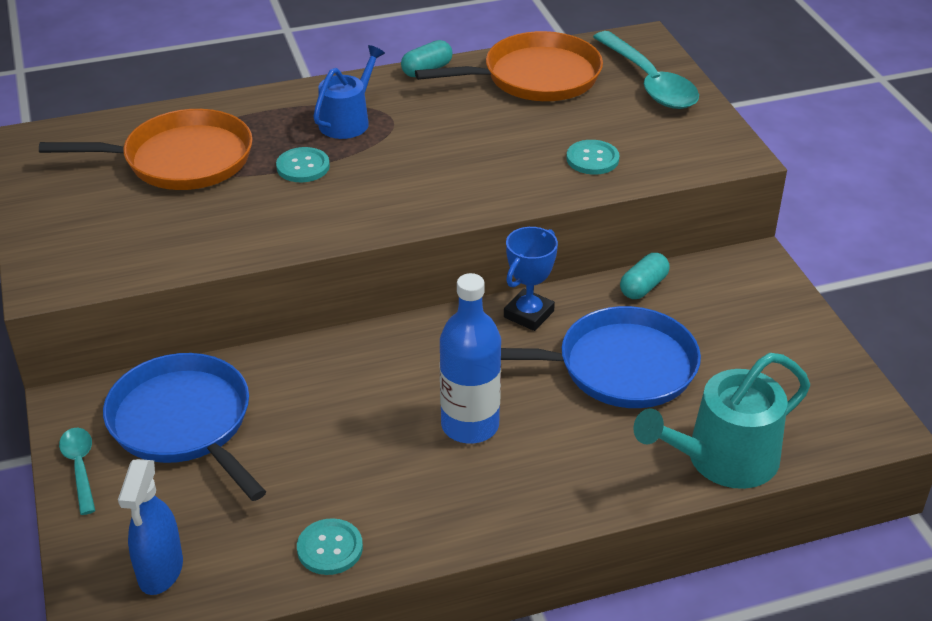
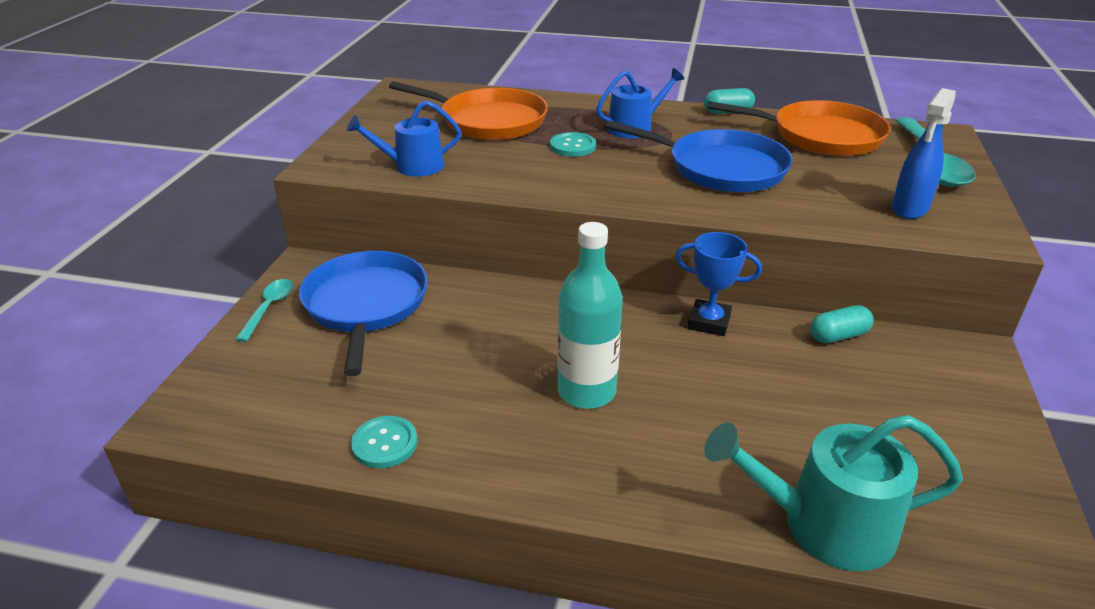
camera: 30 degrees right, 5 degrees down
(152, 249) = (413, 166): none -> blue watering can
(160, 571) = (247, 404): blue spray bottle -> blue spray bottle (909, 209)
(470, 425) = (586, 391): blue bottle -> turquoise bottle
(528, 314) = (709, 322): blue trophy -> blue trophy turned 45 degrees clockwise
(592, 159) = (831, 202): turquoise button -> none
(619, 367) = (767, 395): blue pan -> blue pan (721, 168)

